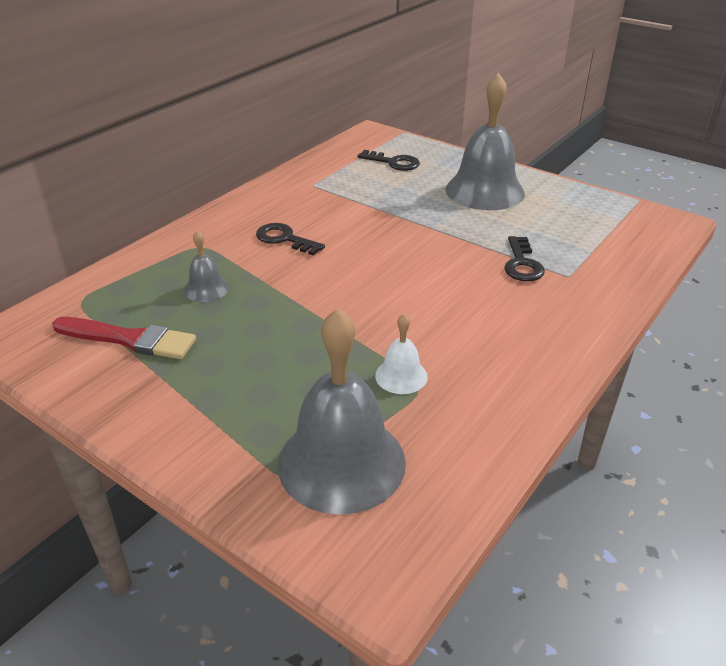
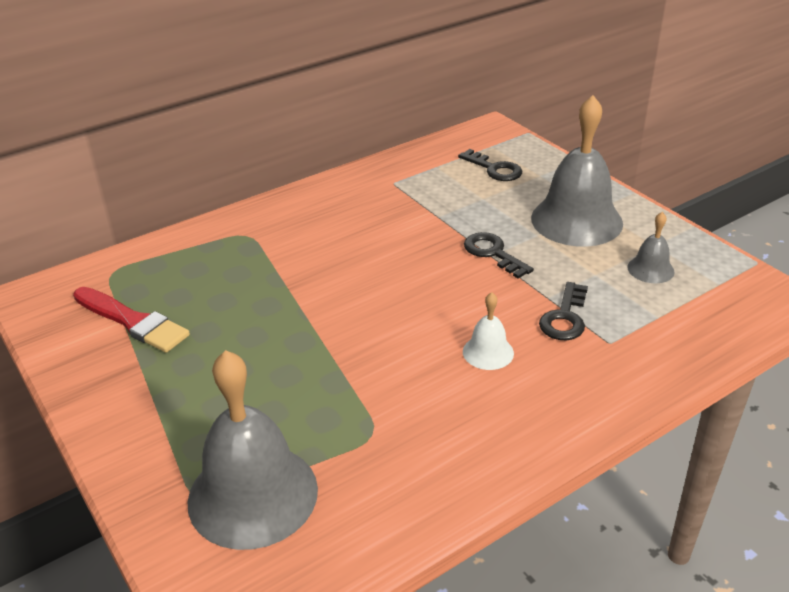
camera: 20 degrees right, 0 degrees up
(206, 288) = (228, 282): grey bell -> grey bell (650, 269)
(284, 239) = (331, 241): black key -> black key (493, 253)
(401, 376) = (360, 418): white bell -> white bell (488, 352)

